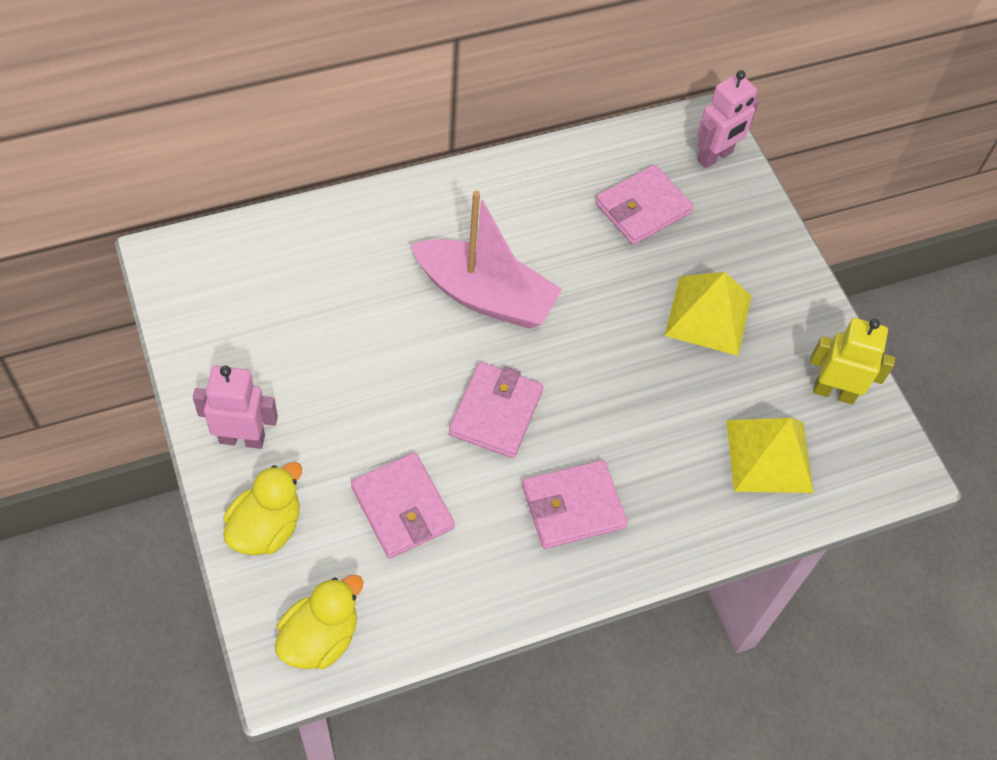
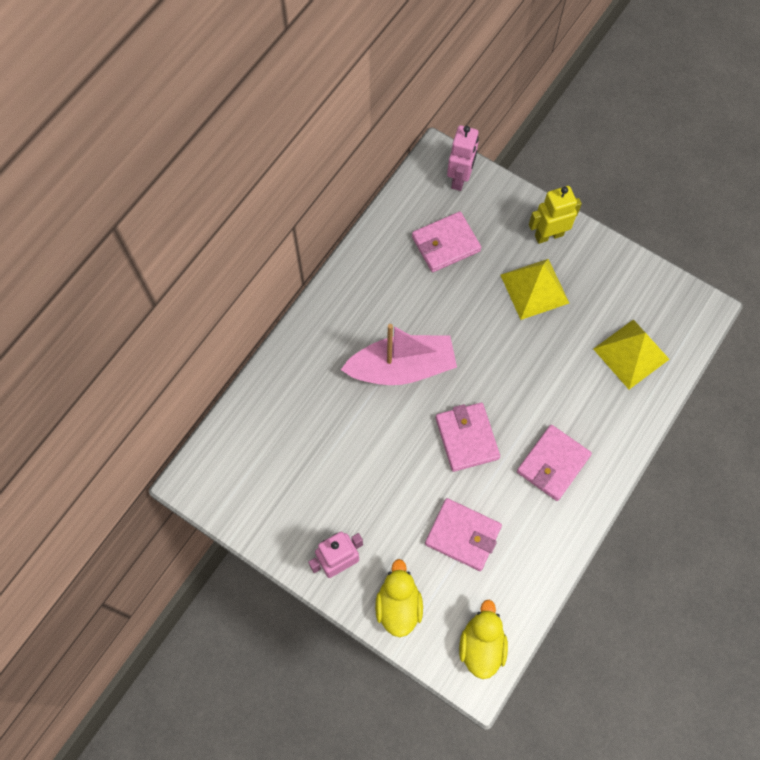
camera: 30 degrees left, 10 degrees up
(642, 208) = (445, 244): pink wallet -> pink wallet turned 45 degrees clockwise
(834, 392) = (635, 288): yellow robot -> yellow robot (548, 235)

